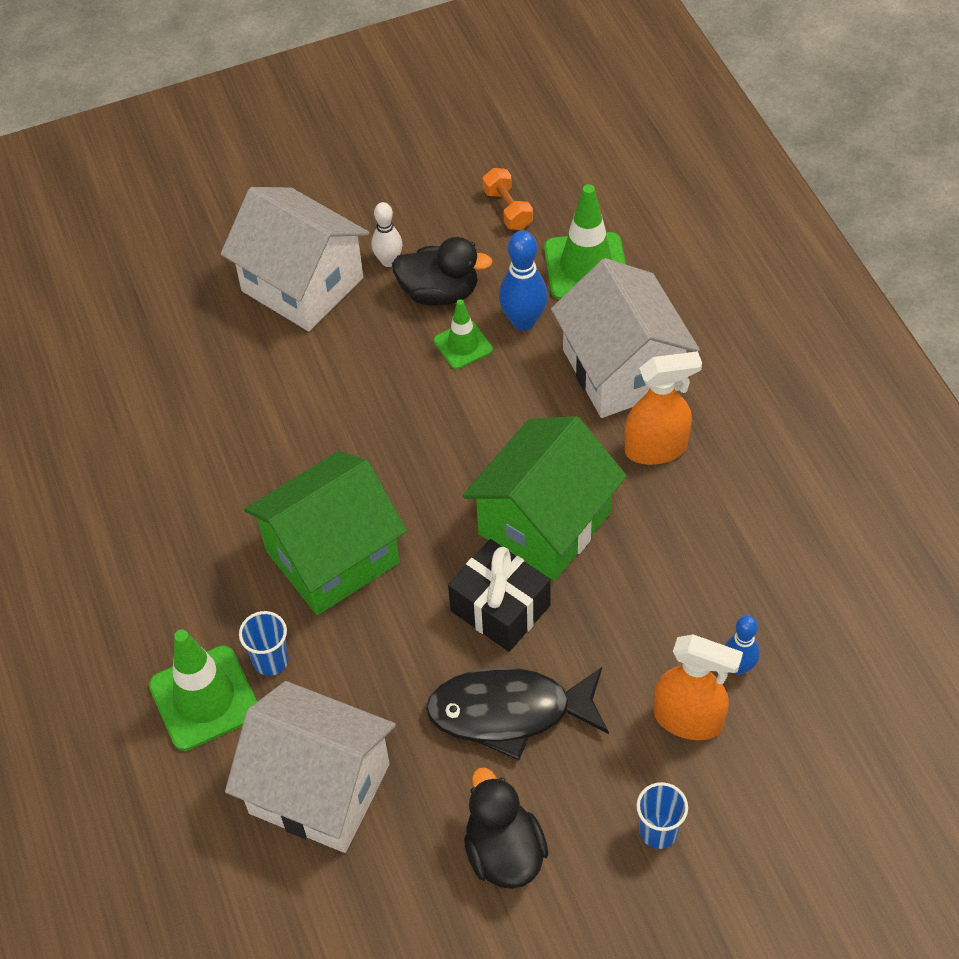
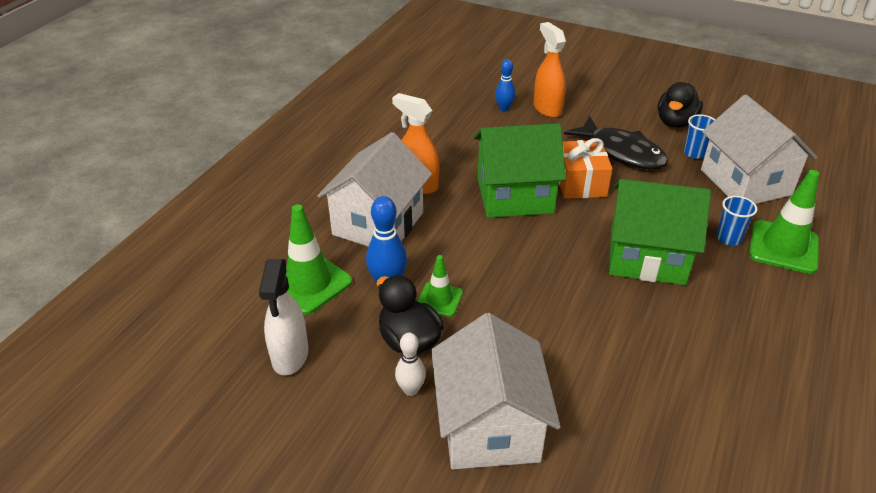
camera: 135 degrees left, 15 degrees down
(500, 608) = (580, 183): black gift -> orange gift
(507, 209) = (290, 356): orange dumbbell -> white spray bottle
(658, 831) = (603, 94): blue cup -> blue cup (694, 153)

